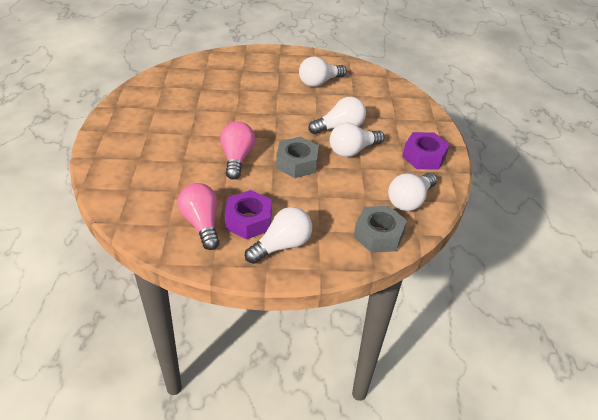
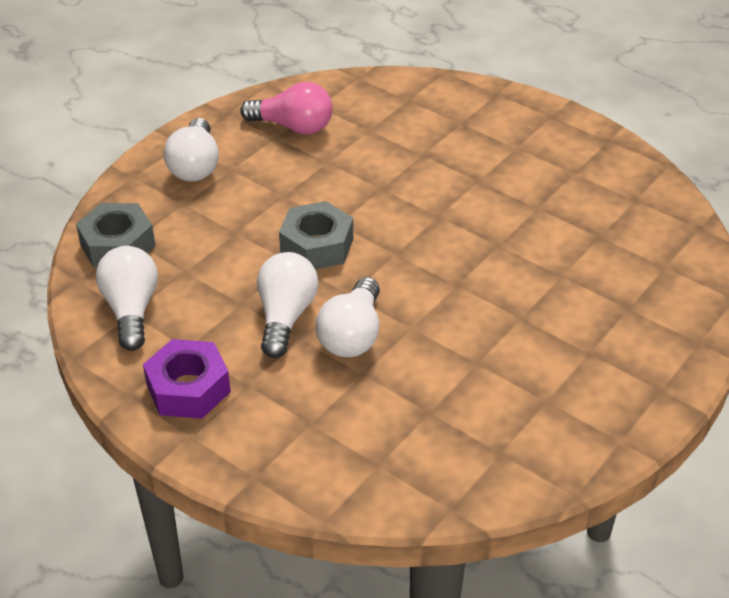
camera: 130 degrees right, 0 degrees up
(237, 158) = (382, 198): pink light bulb -> none
(248, 220) = (260, 160): purple nut -> none
(319, 82) = (508, 387): white light bulb -> none

